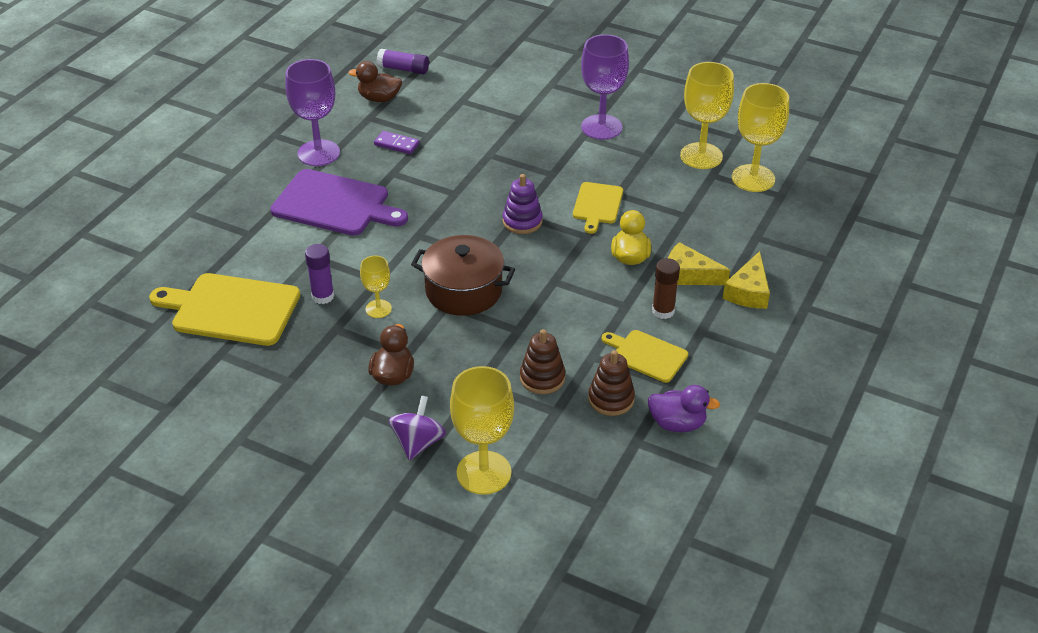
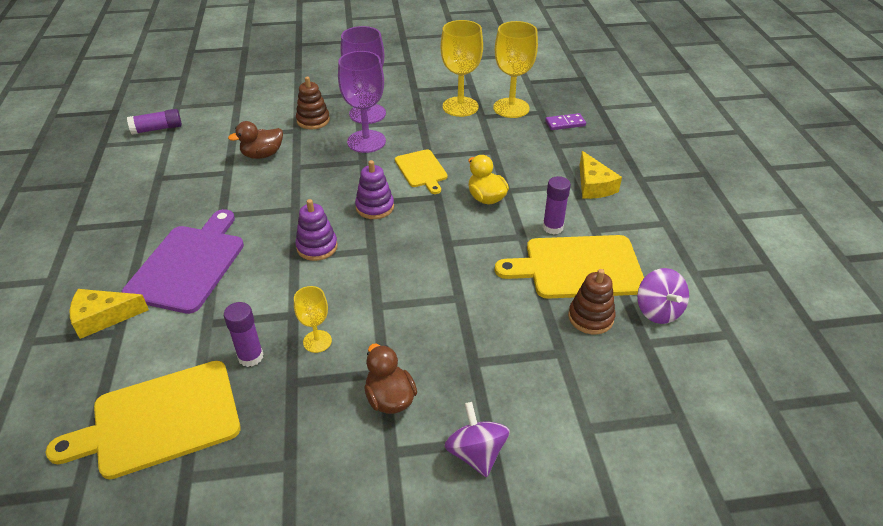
camera: 35 degrees left, 0 degrees up
(318, 153) = (132, 226): purple goblet -> purple goblet (366, 141)
(335, 204) = (188, 264): purple cutting board -> purple cutting board turned 60 degrees counterclockwise
(379, 98) = (154, 159): brown duck -> brown duck (262, 155)
(396, 144) = (204, 190): purple domino -> purple domino (565, 123)
(443, 234) = (317, 247): none -> purple stacking toy
(463, 291) = (380, 286): brown pot -> none
(484, 473) = (561, 447): yellow goblet -> none
(542, 378) = (520, 329): brown stacking toy -> brown stacking toy (313, 120)
(646, 355) = (578, 267): yellow cutting board -> yellow cutting board, size x1.75
(663, 311) = (552, 227): brown glue stick -> purple glue stick
(677, 424) = (658, 311): purple duck -> purple spinning top
(688, 275) = (541, 192): yellow cheese -> yellow cheese (103, 317)

